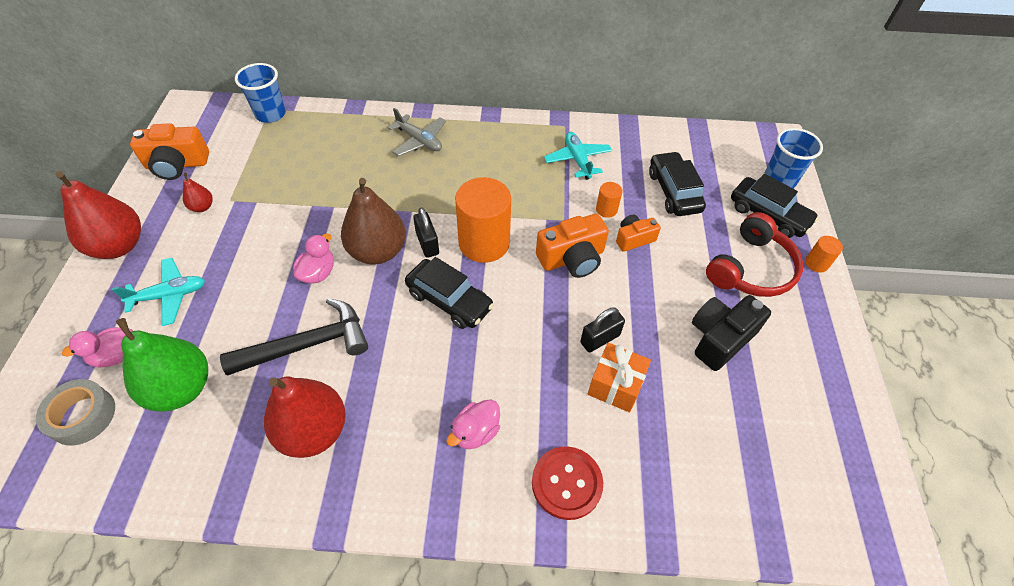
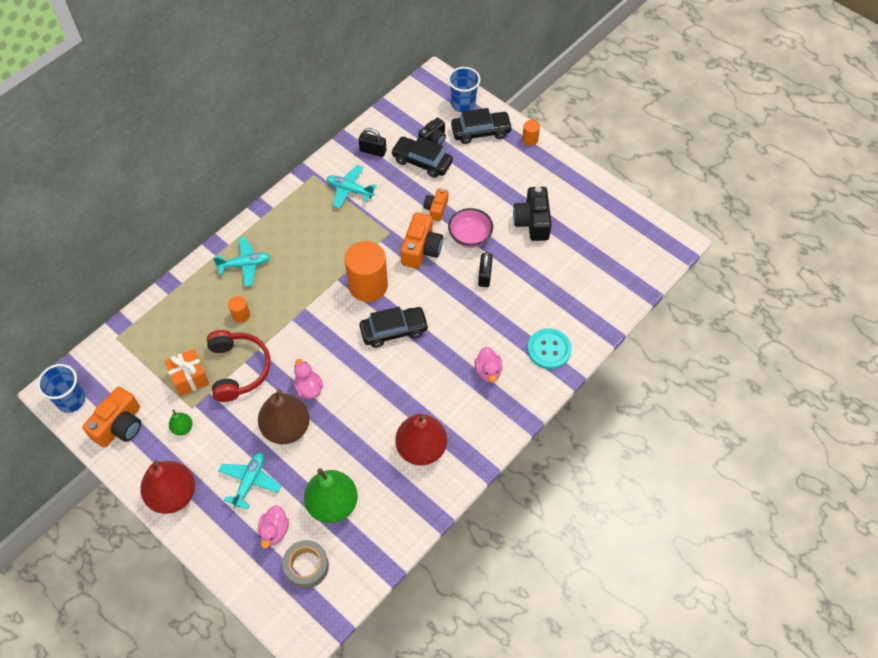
camera: 50 degrees left, 5 degrees up
(202, 207) = (182, 428): red pear -> green pear
(270, 114) = (122, 339): blue cup -> blue cup (71, 400)
(308, 344) = (359, 421): black hammer -> none
(378, 251) = (321, 346): brown pear -> brown pear (286, 428)
(419, 141) = (245, 265): grey plane -> turquoise plane
(427, 243) = (340, 315): black padlock -> black padlock (373, 151)
(566, 483) = (549, 349): red button -> turquoise button
(606, 209) = (402, 205): orange cylinder -> orange cylinder (241, 315)
(615, 385) = (517, 289): orange gift -> orange gift (190, 378)
(633, 291) = (470, 237): none -> pink bowl
(710, 183) = (433, 138): none -> black camera
(751, 269) = (506, 171): red headphones -> red headphones (238, 369)

